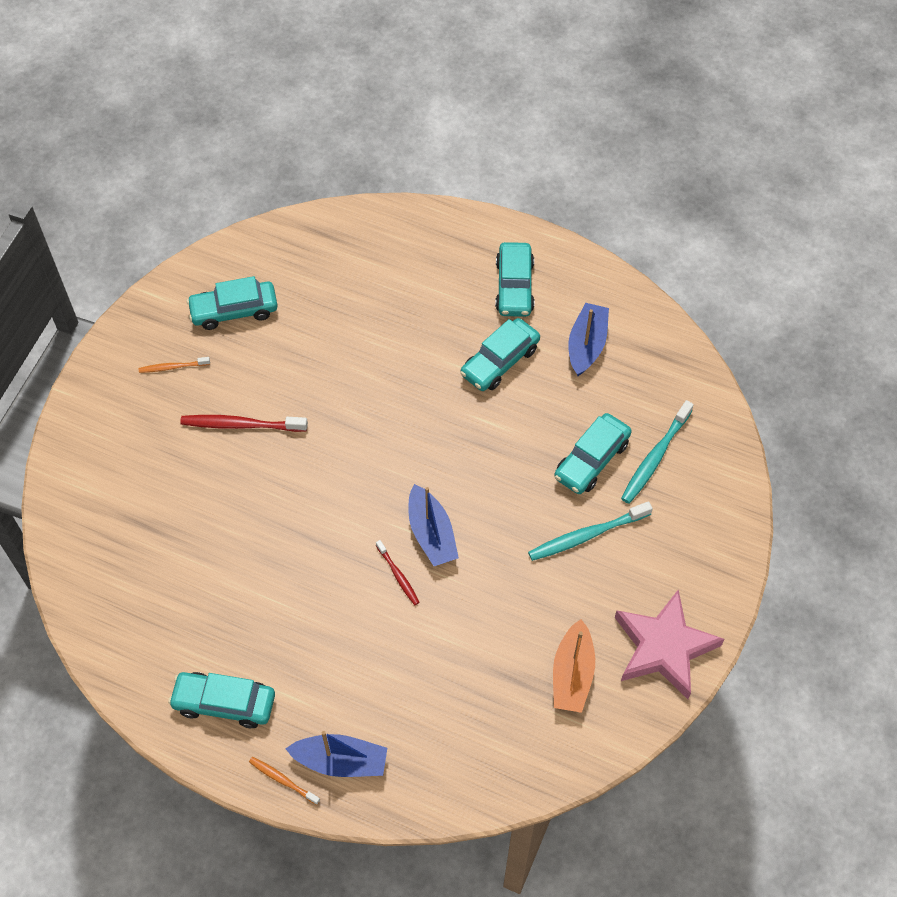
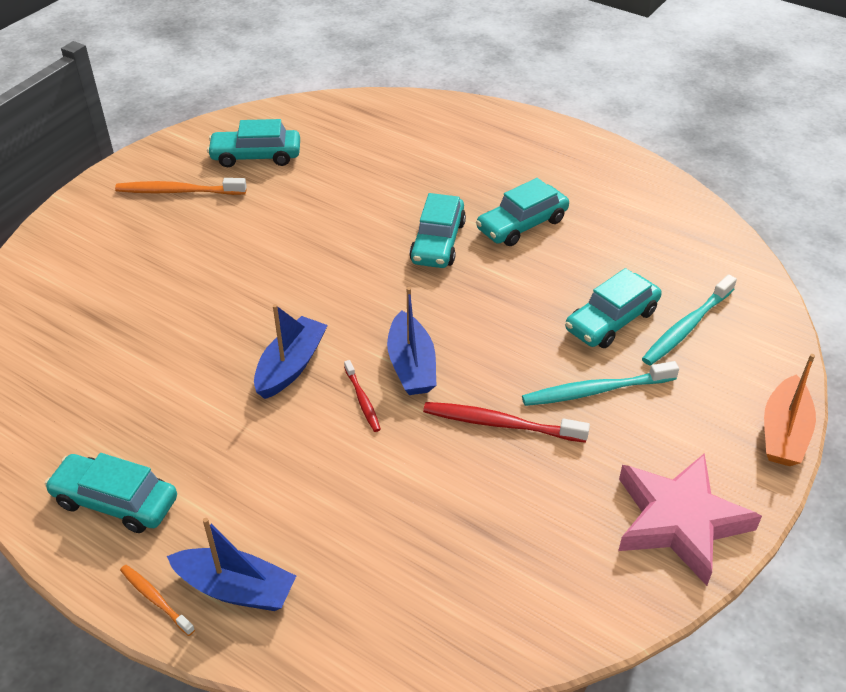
camera: 10 degrees right, 15 degrees down
(172, 367) = (178, 191): orange toothbrush -> orange toothbrush, size x1.74
(241, 425) = (230, 244): red toothbrush -> red toothbrush (500, 424)
(514, 286) = (549, 168): turquoise car -> turquoise car (438, 242)
(572, 674) = (556, 534): orange boat -> orange boat (783, 433)
(586, 345) = (619, 222): blue boat -> blue boat (291, 366)

